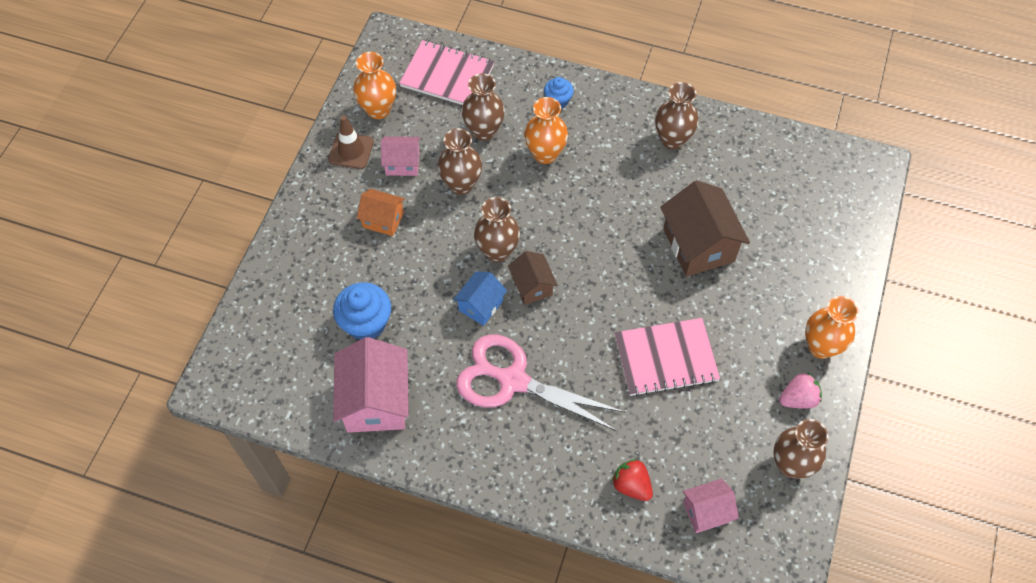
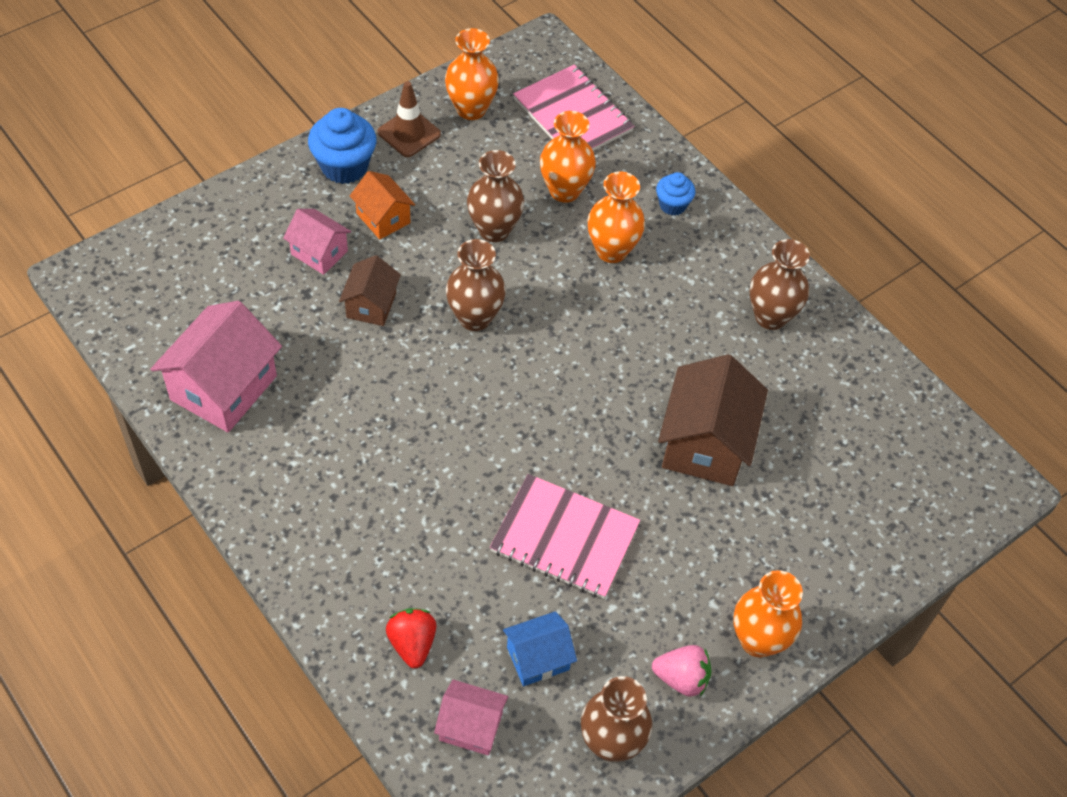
camera: 30 degrees right, 5 degrees down
(366, 323) = (279, 307): blue cupcake -> blue cupcake (344, 166)
(402, 163) = (450, 175): pink house -> pink house (319, 252)
(481, 305) = (410, 361): blue house -> blue house (538, 658)
(484, 131) = (564, 191): brown vase -> orange vase
(513, 380) = (379, 456): pink scissors -> none
(532, 286) = (481, 374): brown house -> brown house (371, 305)

